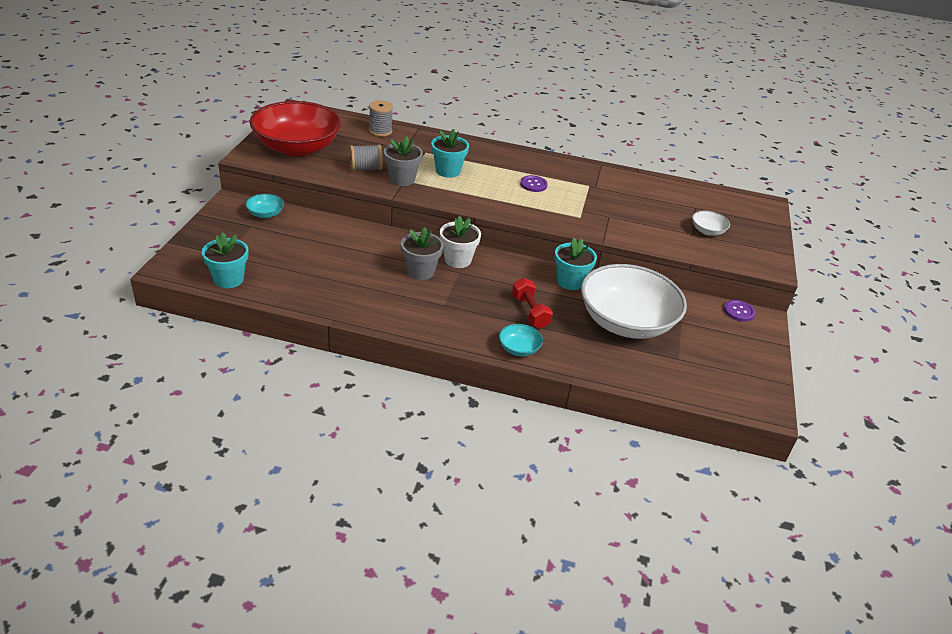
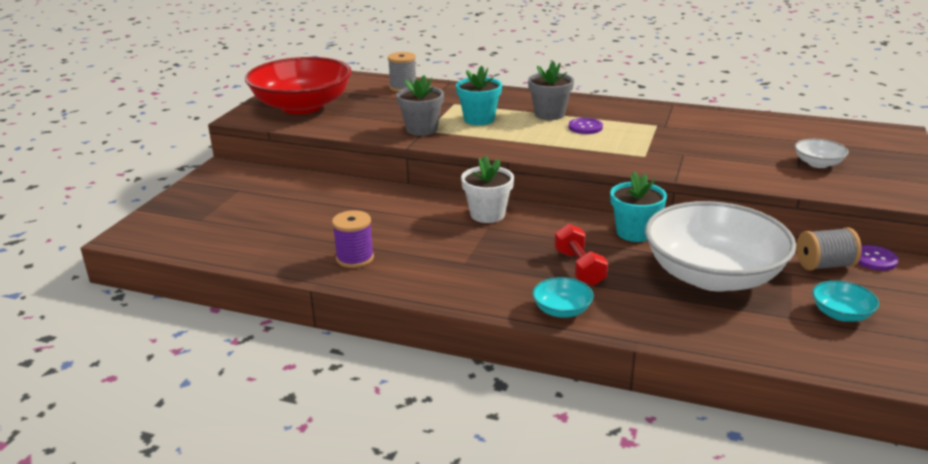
camera: 10 degrees right, 10 degrees down
(228, 279) = (197, 244): turquoise flower pot -> none
(265, 214) = (258, 178): turquoise bowl -> turquoise bowl (841, 314)
(358, 297) = (355, 258): none -> purple spool
(365, 169) = (379, 122): grey spool -> grey spool (824, 265)
(420, 271) = (438, 228): grey flower pot -> grey flower pot (549, 114)

